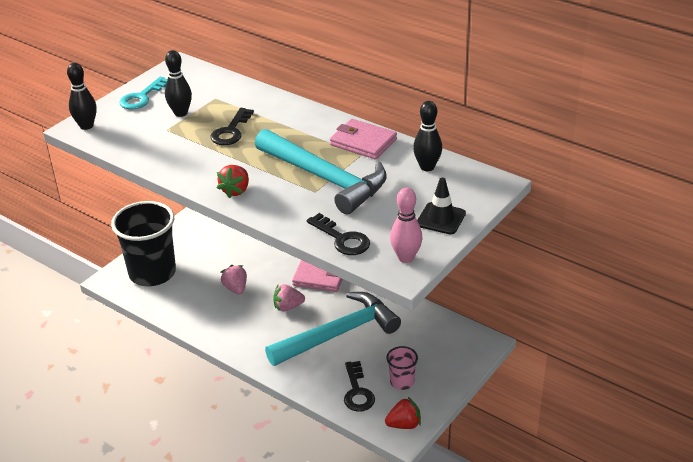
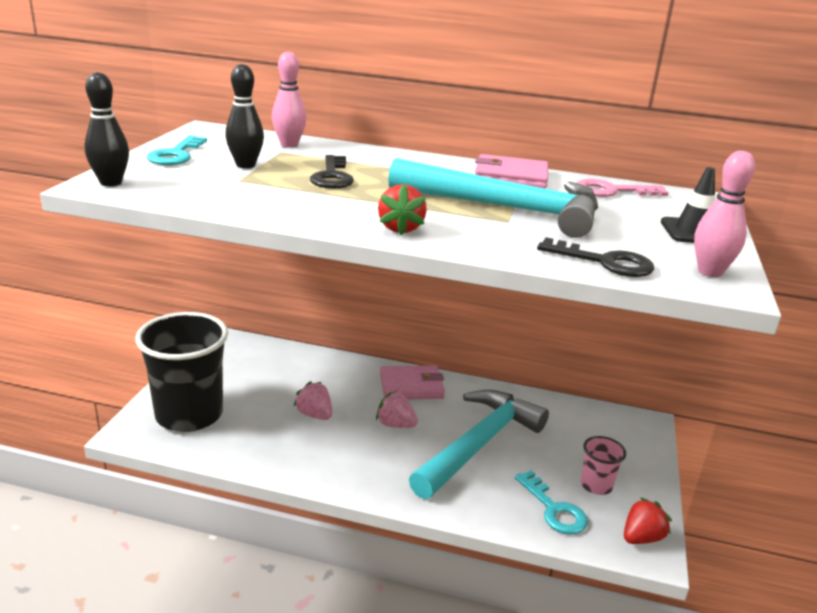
camera: 25 degrees left, 10 degrees down
(226, 90) = (289, 145): none -> pink bowling pin
(288, 307) = (395, 424): pink strawberry -> pink strawberry turned 60 degrees clockwise
(357, 392) = (554, 509): black key -> turquoise key
(427, 167) = (612, 191): black bowling pin -> pink key

